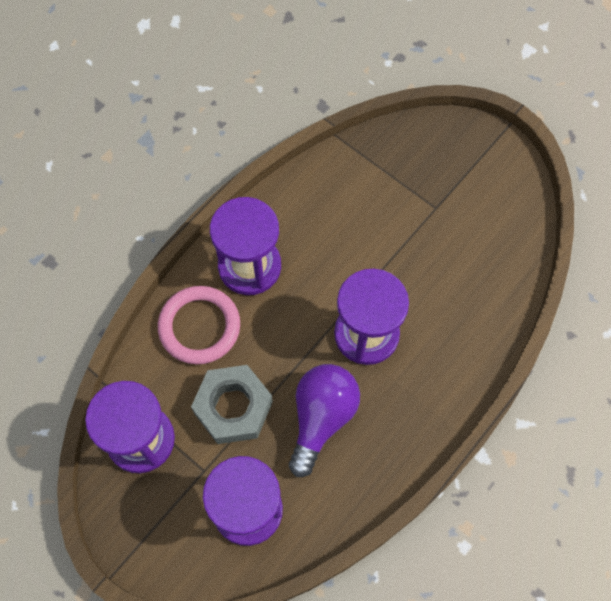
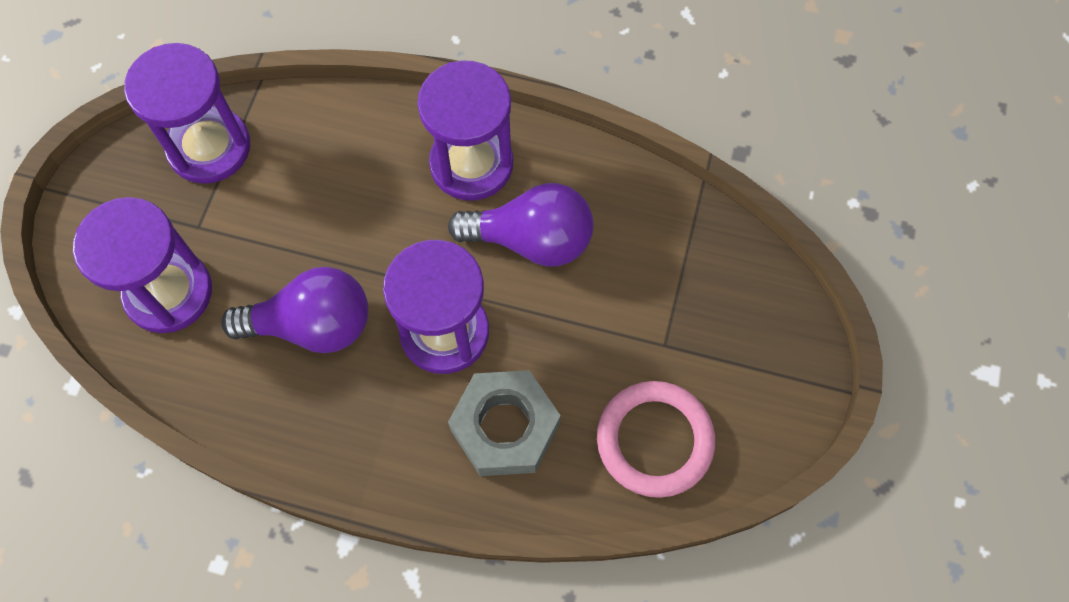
camera: 65 degrees right, 0 degrees up
(199, 327) = (369, 145): pink ring -> pink ring (654, 440)
(233, 407) = (285, 224): grey nut -> grey nut (505, 427)
(326, 253) = (531, 240): none -> purple light bulb

